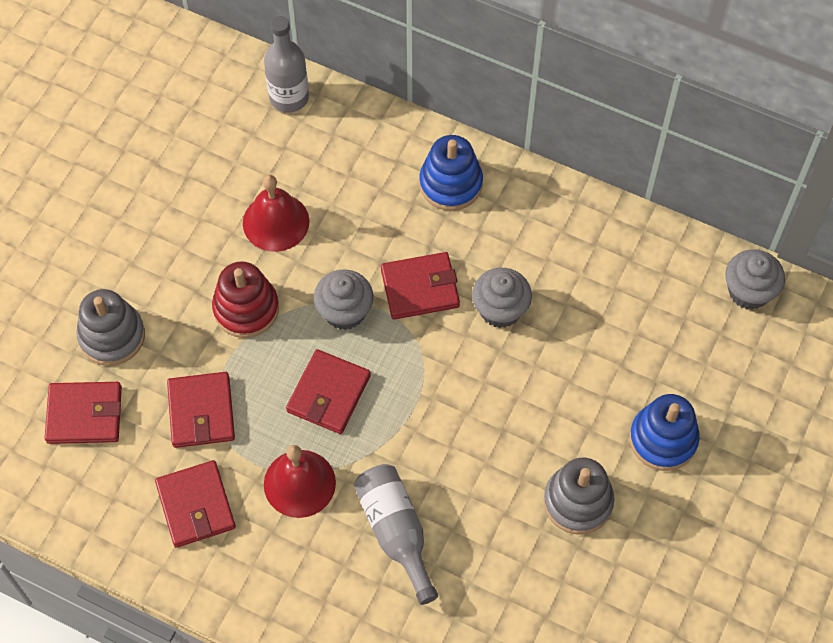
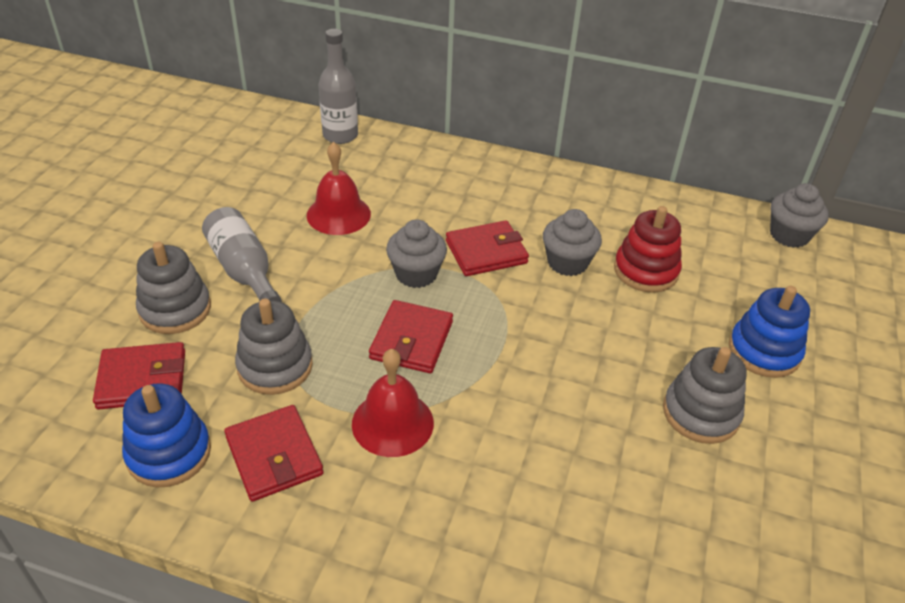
camera: 10 degrees left, 20 degrees down
(201, 412) = (275, 366): red wallet -> grey stacking toy
(246, 309) = (316, 278): red stacking toy -> red stacking toy (646, 271)
(396, 532) = (511, 461): grey bottle -> grey bottle (244, 270)
(450, 184) = (496, 180): blue stacking toy -> blue stacking toy (169, 453)

